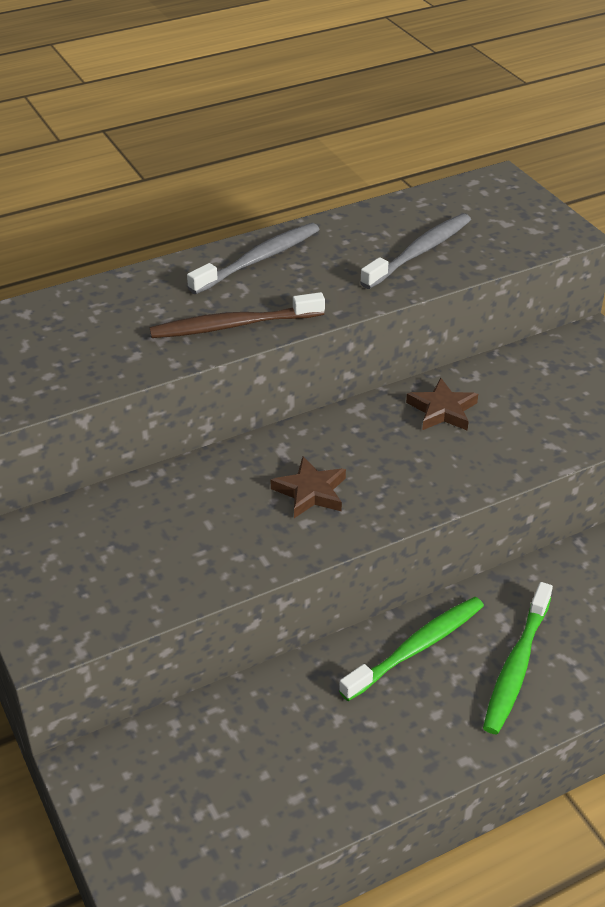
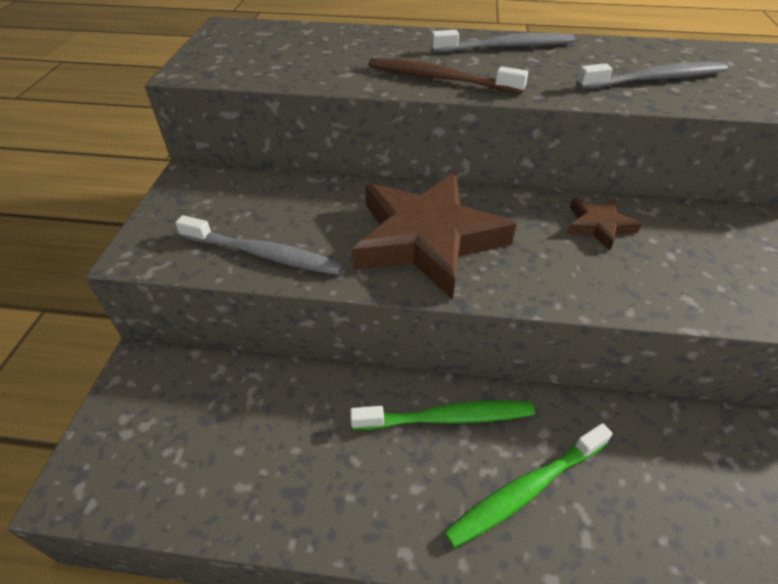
camera: 35 degrees right, 5 degrees up
(174, 579) = (263, 254): none -> grey toothbrush
(311, 492) = (427, 239): brown star -> brown star, size x2.20

